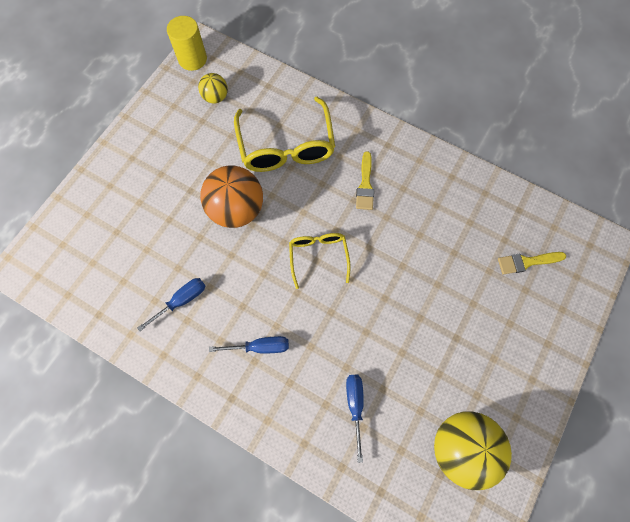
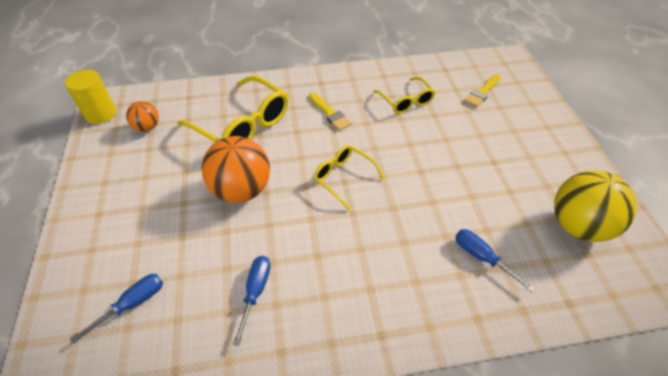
camera: 40 degrees left, 20 degrees down
(215, 97) = (147, 127): yellow ball -> orange ball
(260, 347) = (364, 274): blue screwdriver -> blue screwdriver (133, 303)
(443, 220) = (406, 101): none -> yellow glasses

